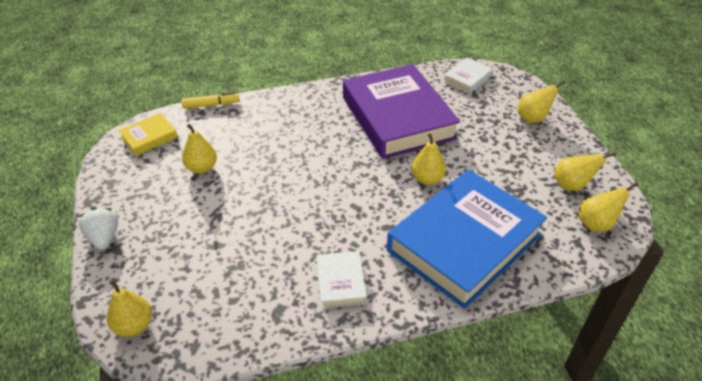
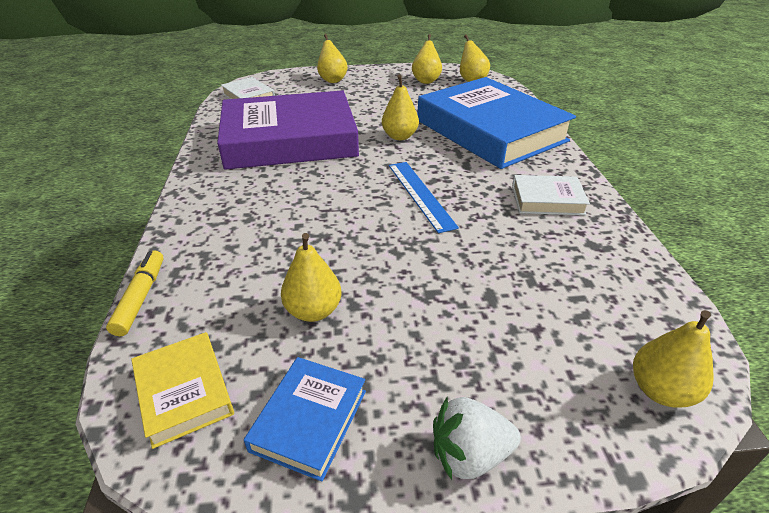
camera: 80 degrees left, 5 degrees down
(129, 180) = (309, 420): none -> blue book
(332, 201) = (420, 194): none -> blue ruler

